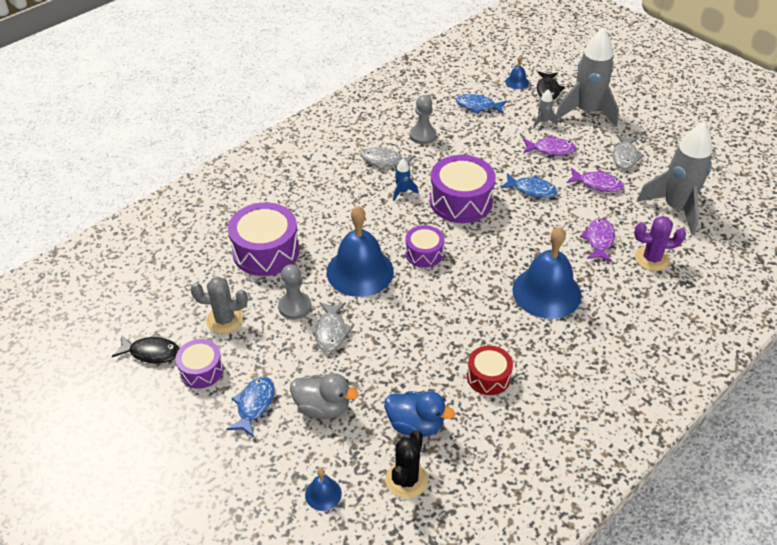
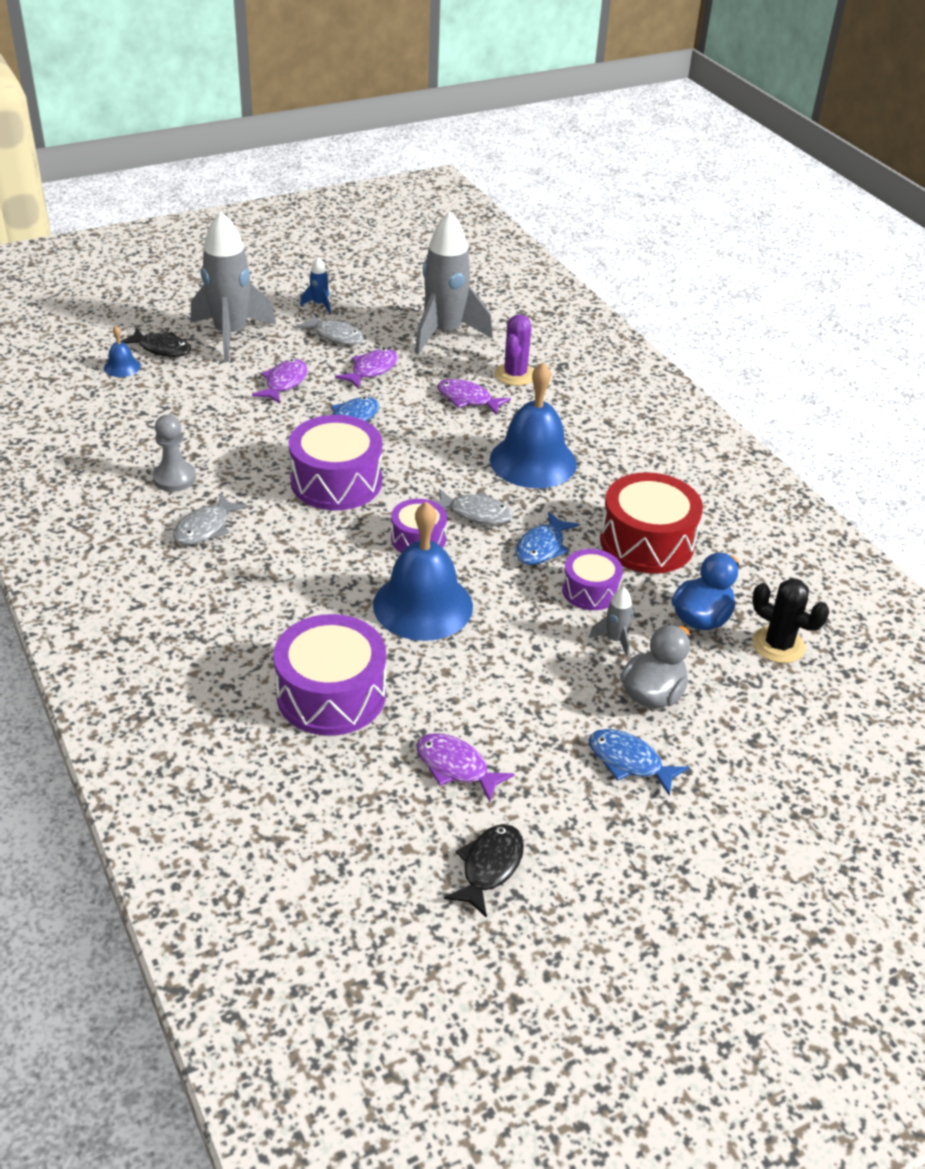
camera: 75 degrees left, 5 degrees down
(201, 370) = (547, 810): purple drum -> purple drum (590, 590)
(224, 320) = (456, 767): grey cactus -> purple fish
(294, 307) = (462, 685): grey pawn -> none
(323, 494) = (785, 722): blue bell -> none
(331, 331) = (524, 658): grey fish -> grey fish (475, 513)
(402, 192) = (284, 527): blue rocket -> blue rocket (319, 304)
(478, 106) = (148, 413): blue fish -> blue fish (542, 547)
(488, 377) = (647, 542): red drum -> red drum, size x1.73
(543, 122) = (225, 372): grey rocket -> grey rocket (614, 640)

